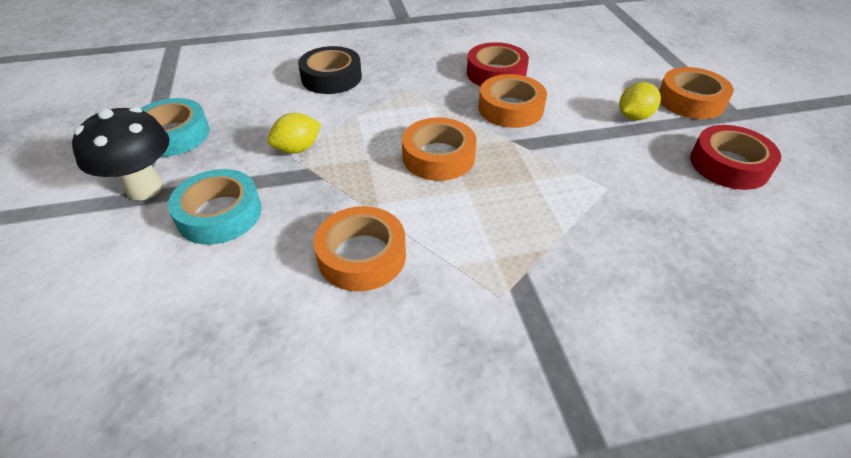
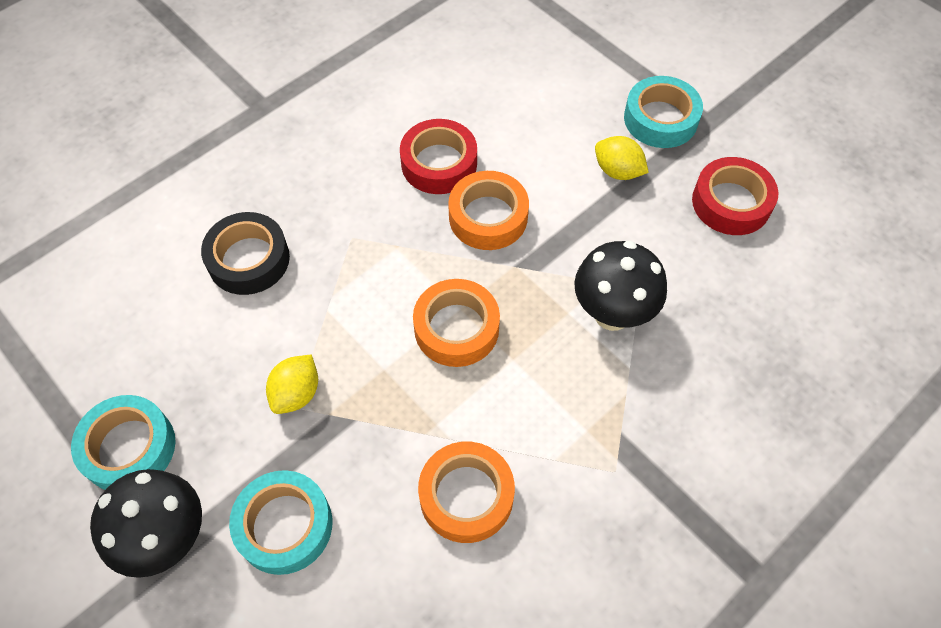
camera: 30 degrees left, 15 degrees up
(572, 194) = (612, 314): none -> black mushroom
(634, 117) = (617, 171): yellow lemon -> yellow lemon turned 75 degrees counterclockwise
(690, 101) = (660, 119): orange tape -> turquoise tape

